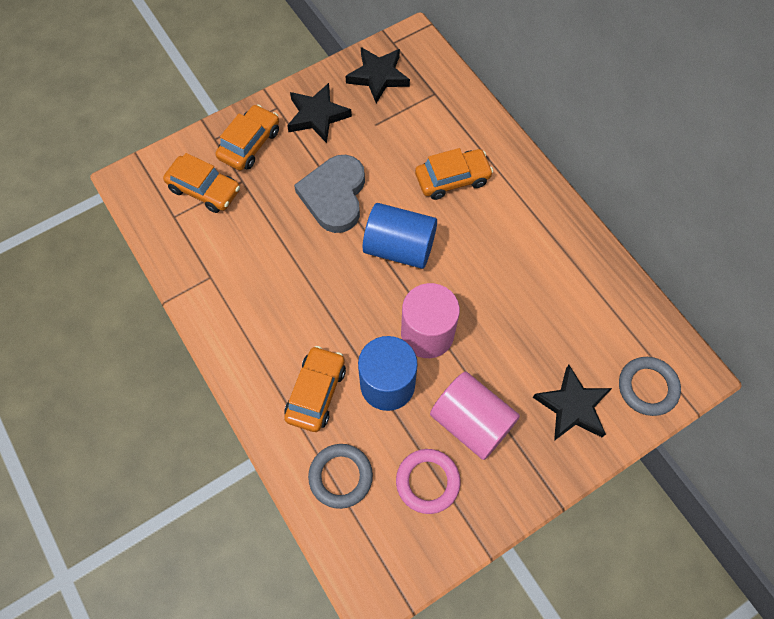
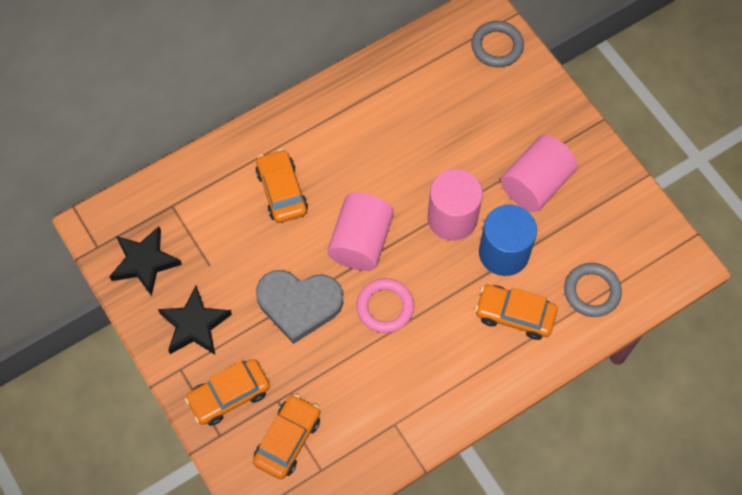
camera: 90 degrees left, 0 degrees up
(249, 144) = (229, 395): orange car -> orange car turned 60 degrees counterclockwise
(399, 247) = (360, 241): blue cylinder -> pink cylinder
(427, 482) = (591, 220): pink ring -> pink ring (385, 307)
(572, 407) = (517, 104): black star -> none

